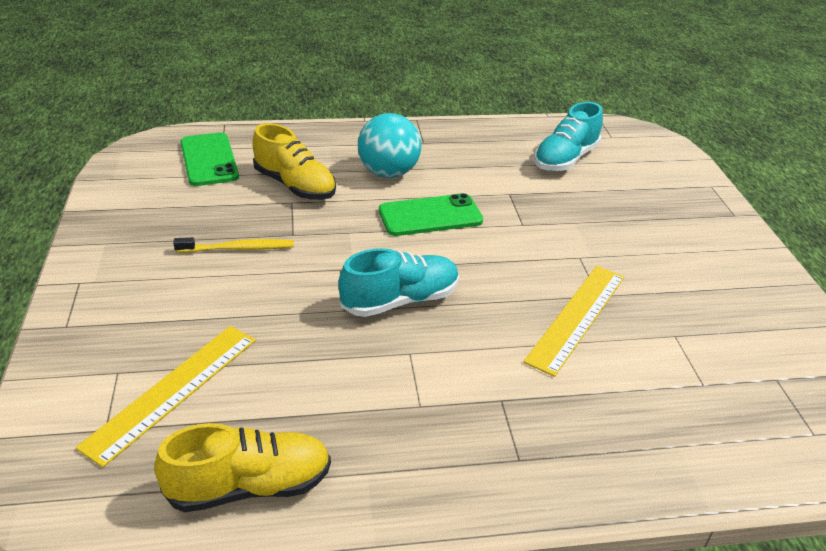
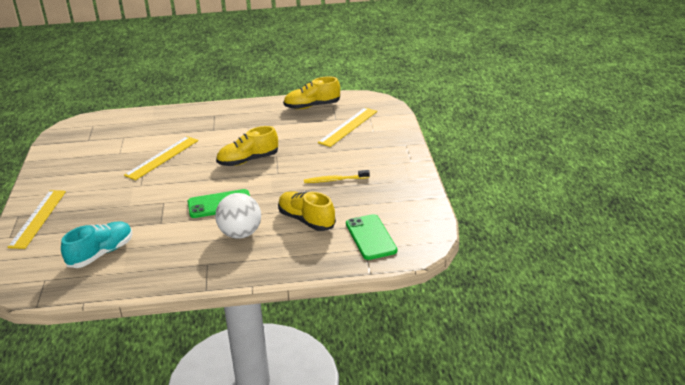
camera: 175 degrees left, 5 degrees down
(388, 173) = (240, 234): turquoise ball -> white ball
(400, 300) = (248, 160): turquoise shoe -> yellow shoe
(698, 208) = (38, 218): none -> yellow ruler

